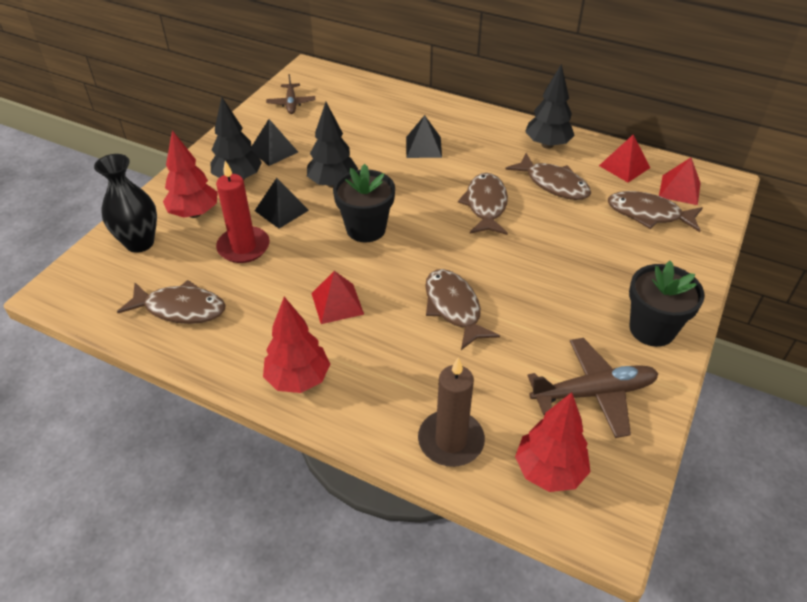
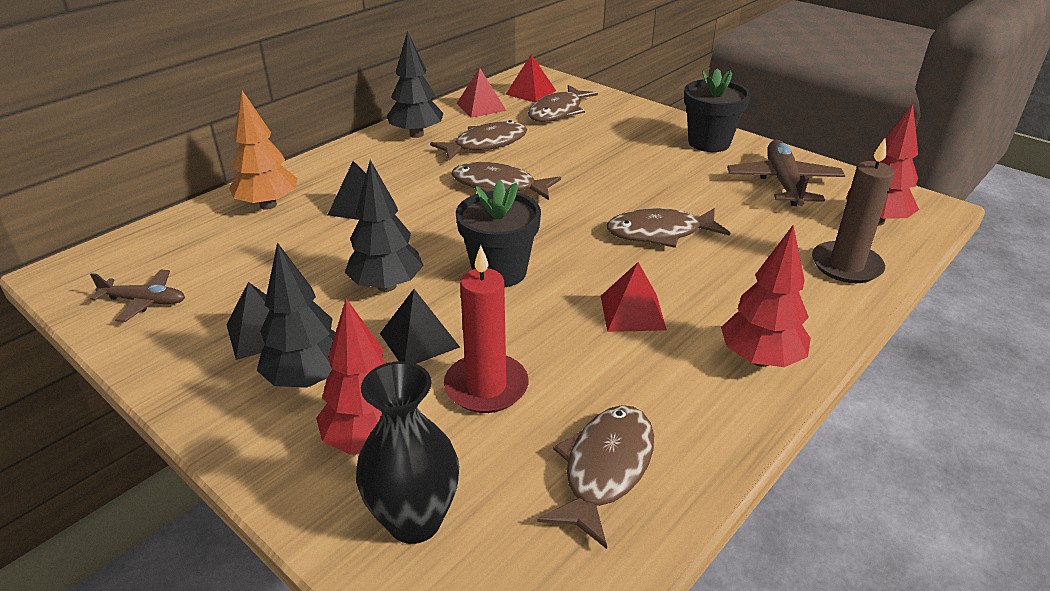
camera: 75 degrees left, 10 degrees down
(407, 110) = (268, 205): none -> orange tree

